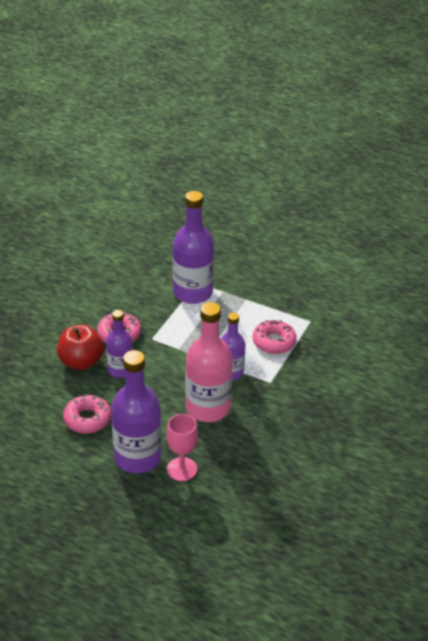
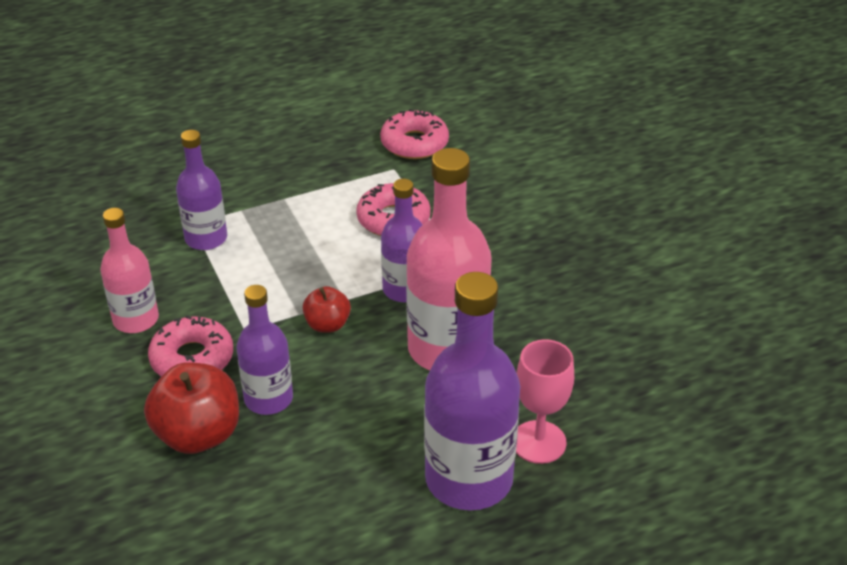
camera: 50 degrees left, 0 degrees up
(87, 419) = (329, 495): pink donut -> pink donut (414, 143)
(123, 304) = (136, 319): none -> pink bottle
(181, 361) = (327, 325): none -> red apple
(193, 292) = (206, 238): purple bottle -> purple bottle, size x0.59

